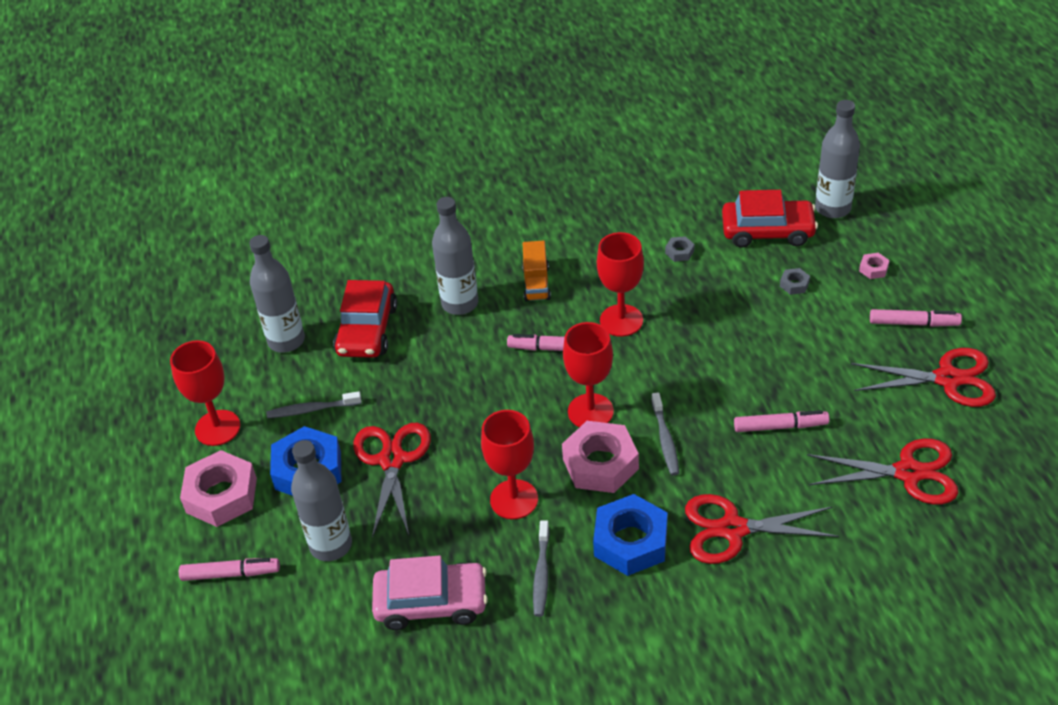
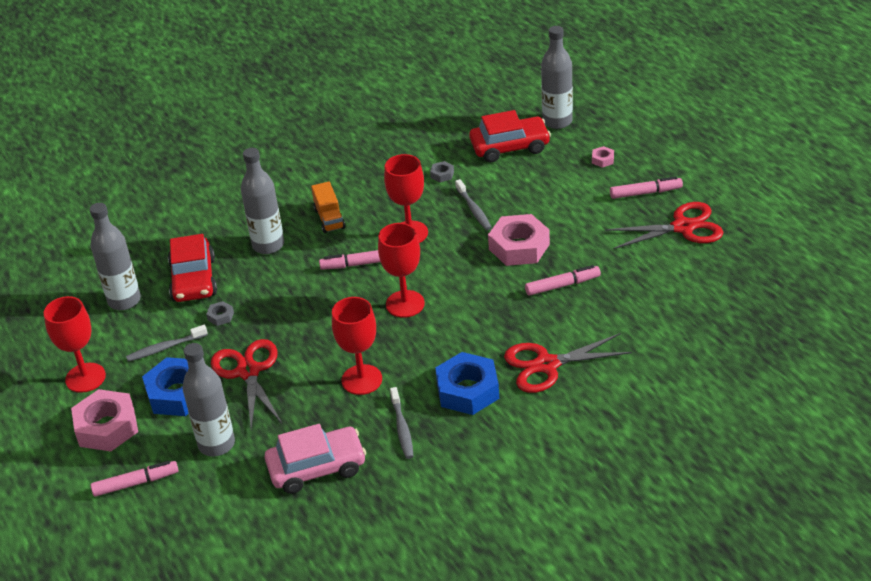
camera: 15 degrees left, 5 degrees down
(600, 464) = (425, 340): pink nut -> pink nut (519, 247)
(665, 439) = (472, 312): grey toothbrush -> grey toothbrush (473, 209)
(794, 284) = (543, 182): grey nut -> grey nut (220, 316)
(908, 473) = (672, 298): red scissors -> none

